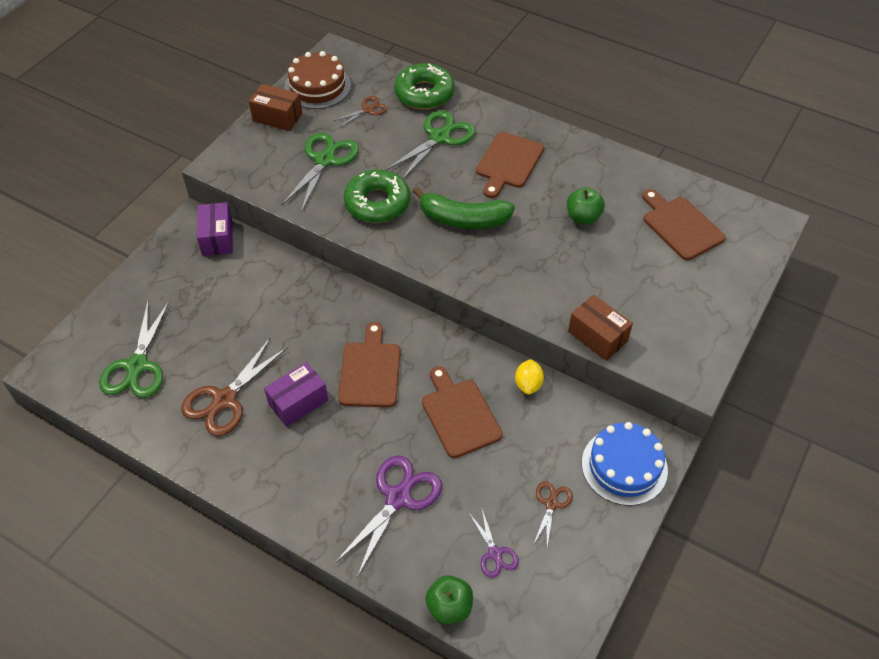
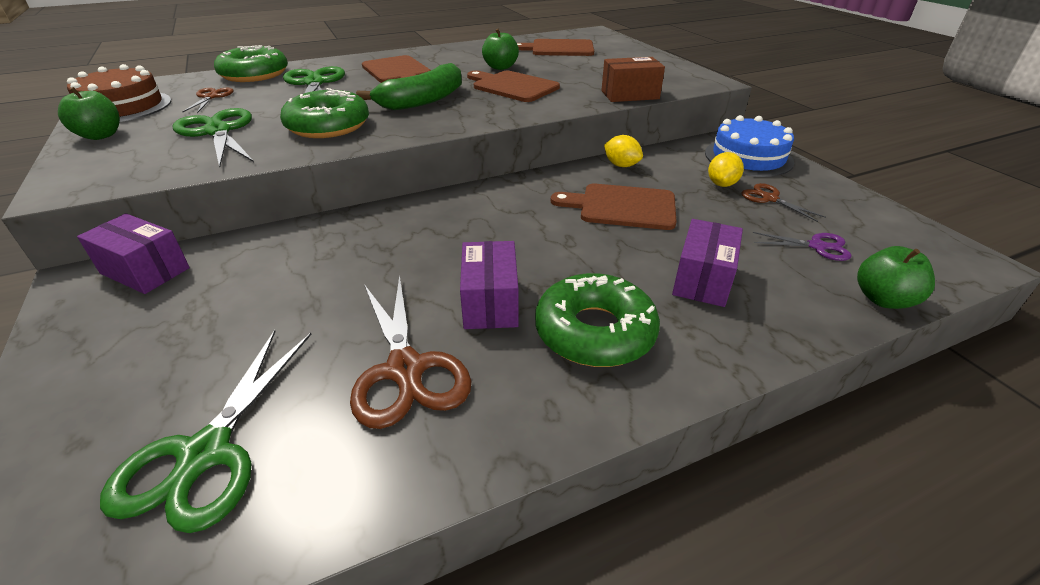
camera: 55 degrees left, 15 degrees down
(137, 366) = (205, 454): green scissors -> green scissors turned 60 degrees clockwise
(277, 117) = (101, 135): brown box -> green apple
(307, 464) = (594, 331): none -> green donut
(370, 371) = (507, 236): brown cutting board -> brown cutting board (513, 86)
(398, 497) = (702, 279): purple scissors -> purple box
(551, 464) = (721, 184): none -> yellow lemon

